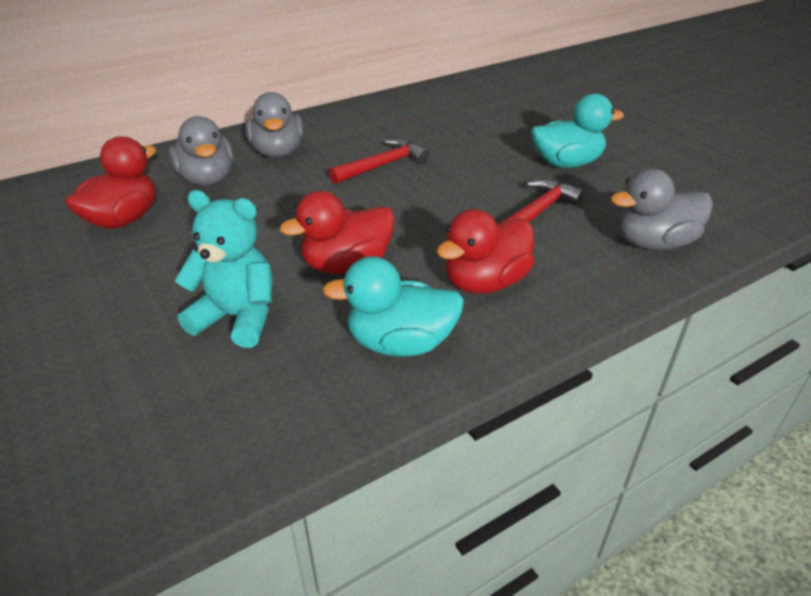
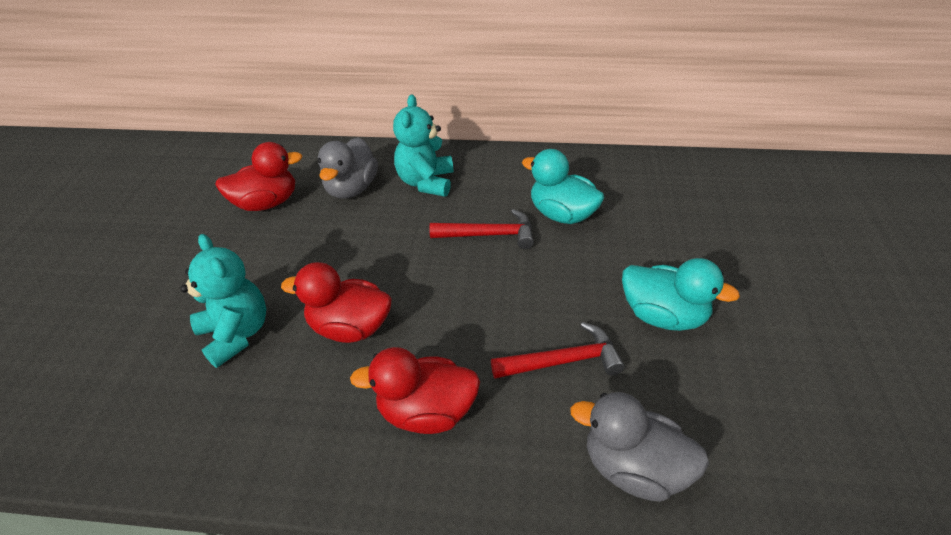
camera: 40 degrees right, 5 degrees up
(278, 152) = (426, 182): grey duck -> turquoise teddy bear
(400, 343) = (301, 430): turquoise duck -> turquoise duck (562, 214)

